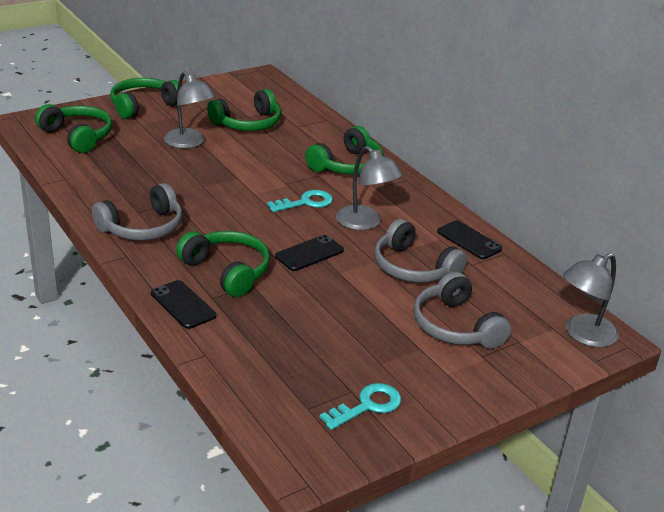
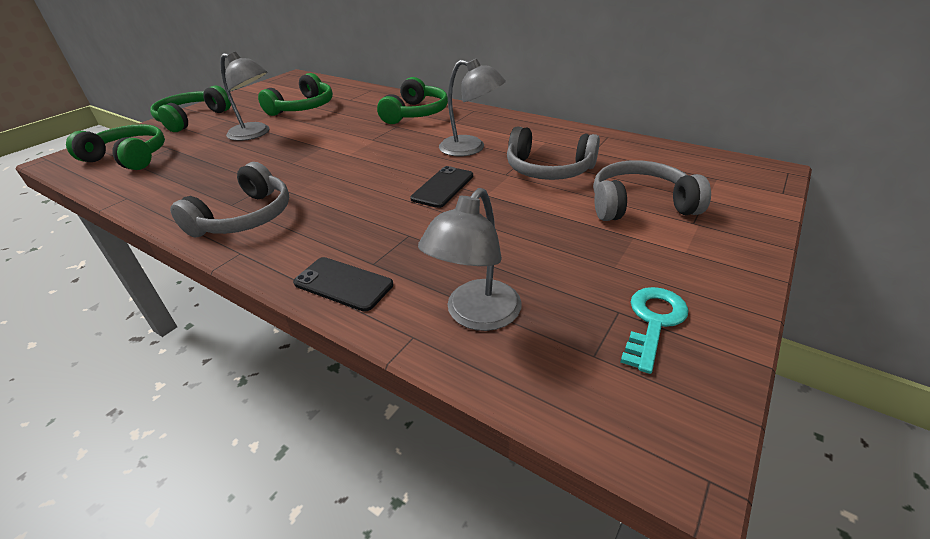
camera: 20 degrees left, 5 degrees up
(227, 271) = (370, 230): green headphones -> none
(306, 202) = (403, 148): turquoise key -> none
(456, 326) = (640, 205): grey headphones -> grey headphones turned 135 degrees clockwise
(469, 240) = (569, 136): black phone -> none
(583, 335) = (745, 175): grey lamp -> grey lamp (476, 315)

